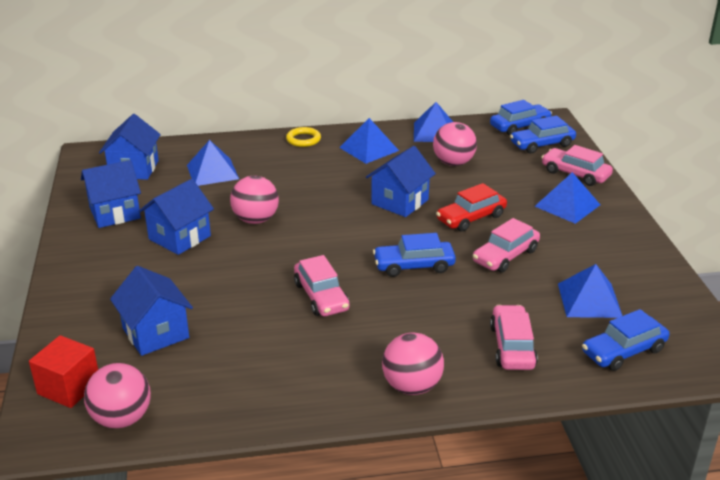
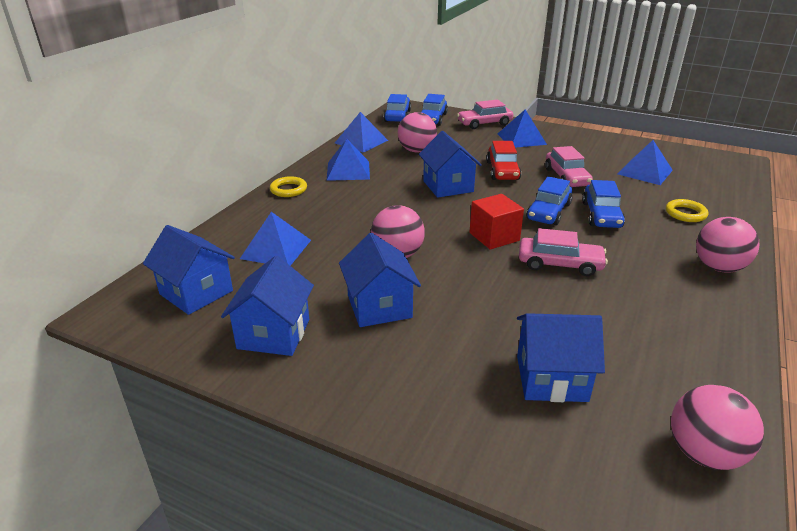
camera: 55 degrees left, 0 degrees up
(69, 387) = (622, 482): red cube -> red cube (494, 237)
(512, 346) = (685, 213): pink car -> yellow ring
(623, 351) = (711, 183): blue car -> blue car (601, 215)

